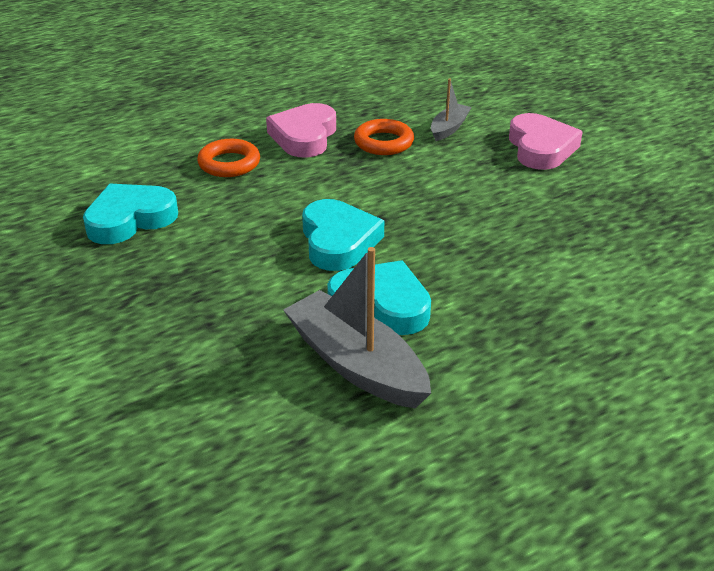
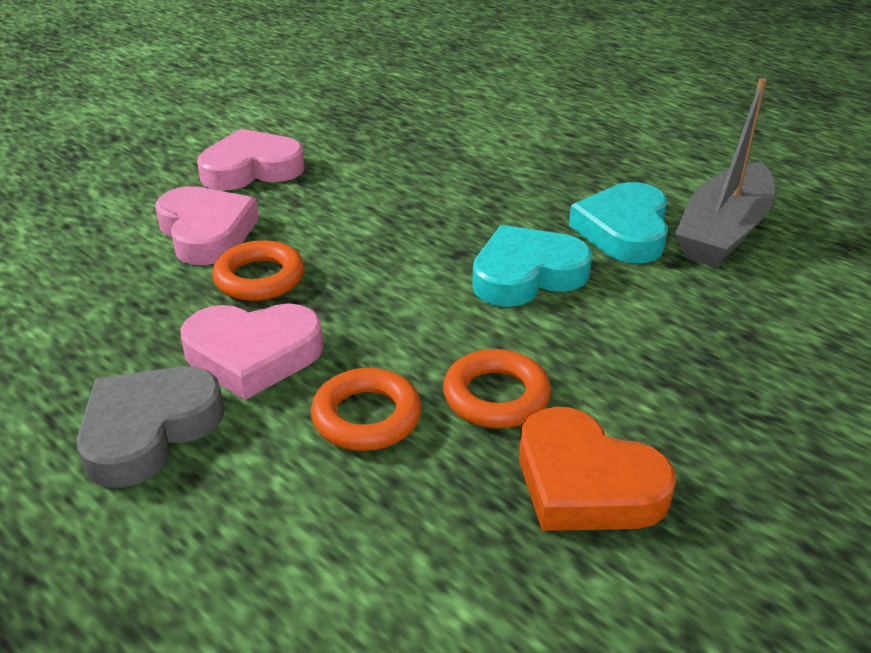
camera: 105 degrees left, 0 degrees up
(130, 219) = (586, 483): turquoise heart -> orange heart
(217, 205) = (496, 396): none -> orange ring
(260, 109) = (149, 430): none -> grey heart
(449, 128) = (206, 232): grey boat -> pink heart

